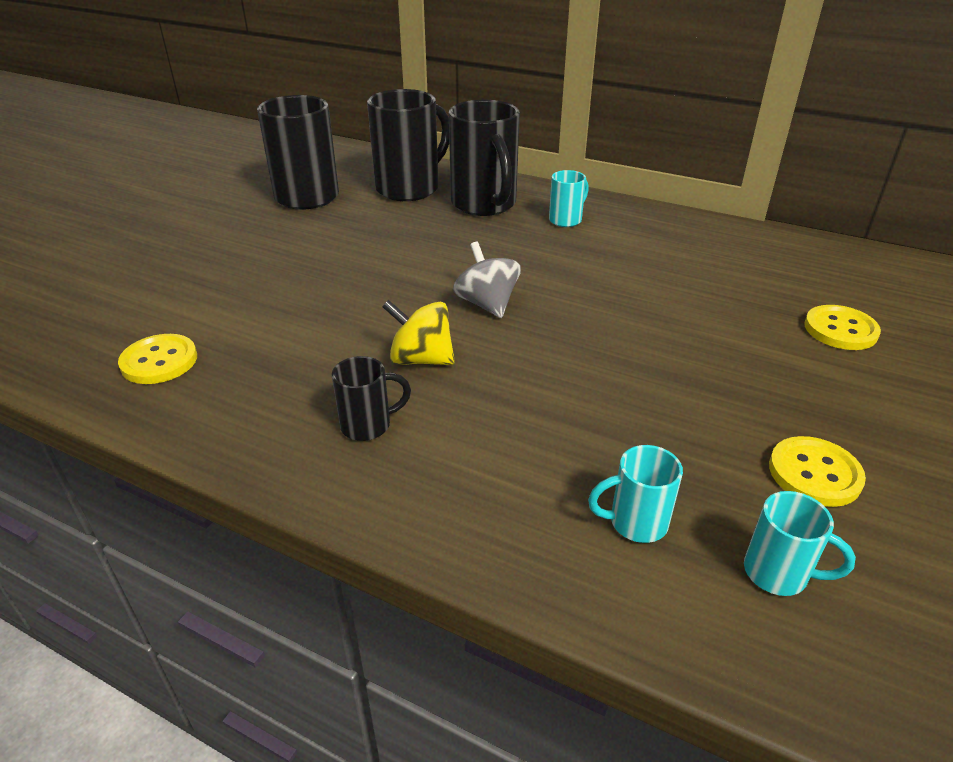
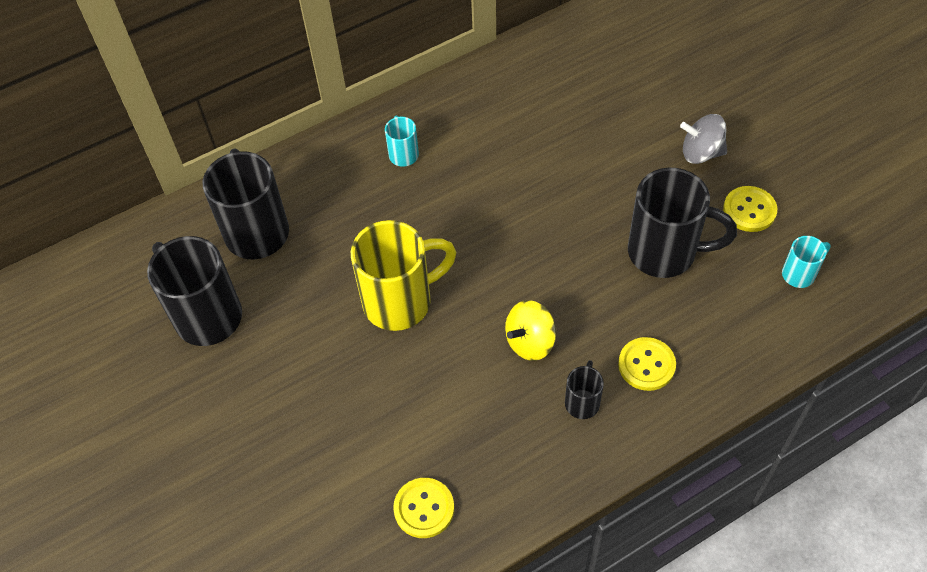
camera: 55 degrees left, 20 degrees up
(401, 270) = (400, 301): none -> yellow mug
(484, 205) = (334, 193): black mug -> black mug (665, 252)
(487, 304) = (489, 270): grey spinning top -> grey spinning top (701, 153)
(635, 522) = (737, 311): turquoise mug -> none
(840, 330) = (647, 103): yellow button -> yellow button (646, 365)

